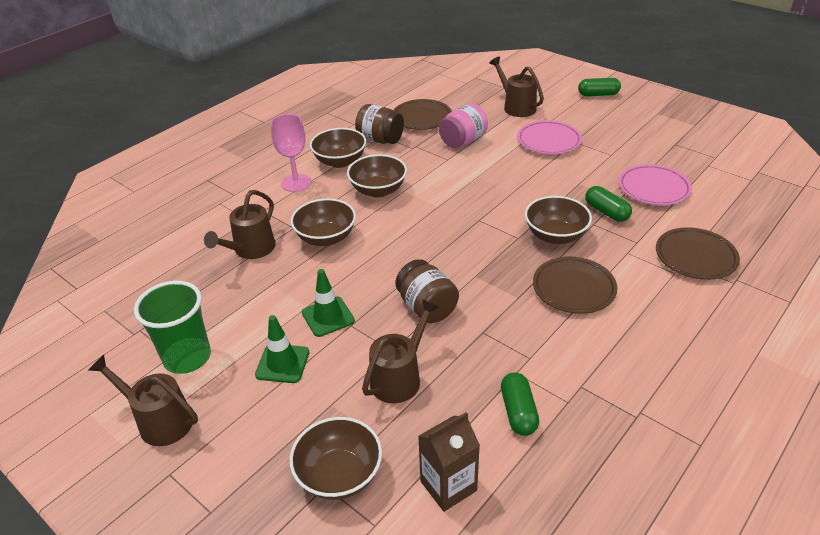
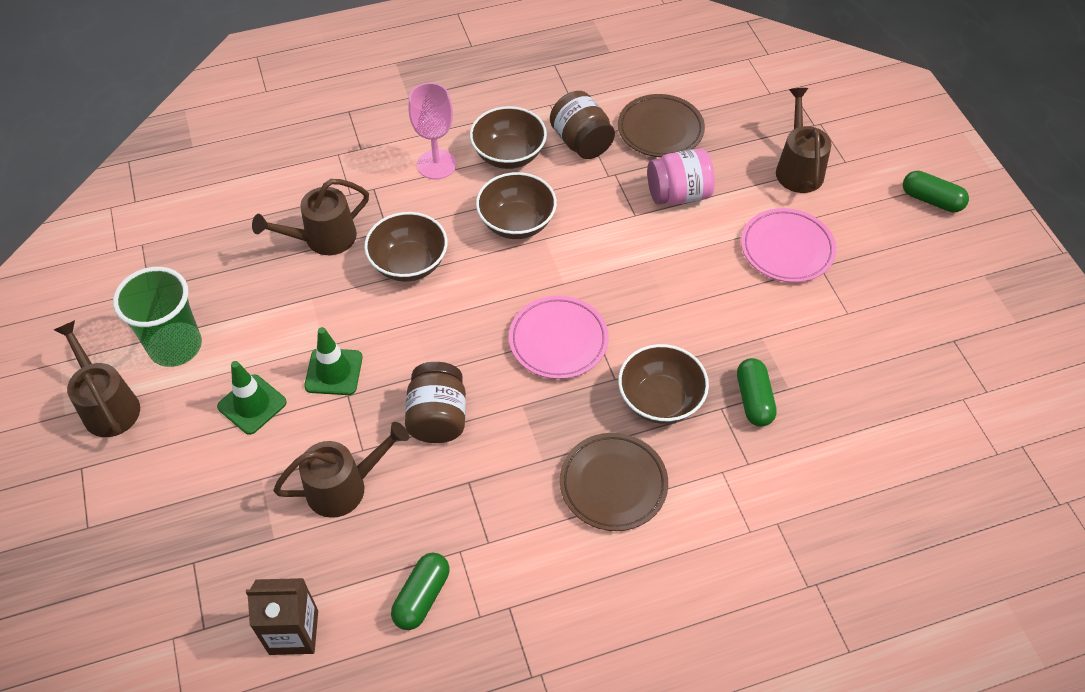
camera: 30 degrees right, 15 degrees up
(339, 475) = (212, 559): brown bowl -> none
(653, 188) = (849, 396): pink plate -> pink plate (558, 340)
(695, 257) = (797, 525): brown plate -> none

